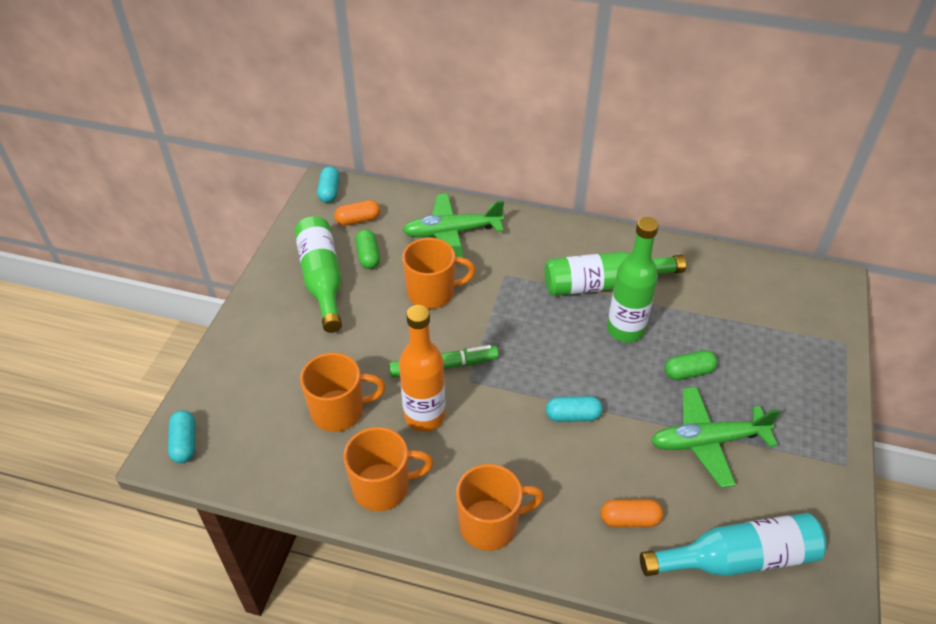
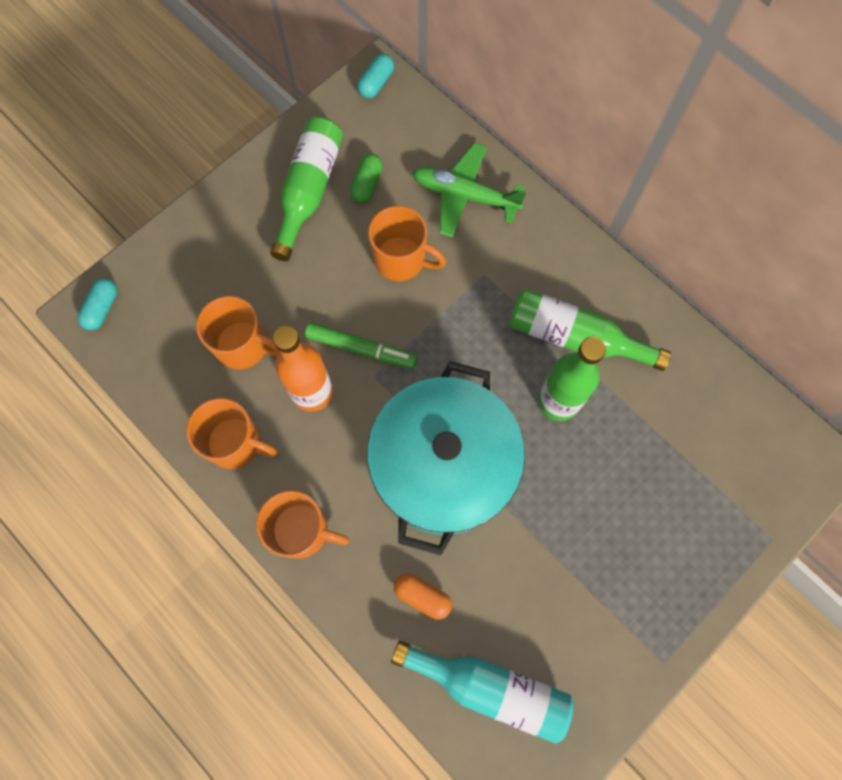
camera: 30 degrees right, 25 degrees up
(358, 220) = (383, 134): orange capsule -> none
(573, 416) = (443, 466): turquoise capsule -> turquoise pot
(688, 372) = (585, 482): green capsule -> none
(707, 441) = (549, 563): green plane -> none

